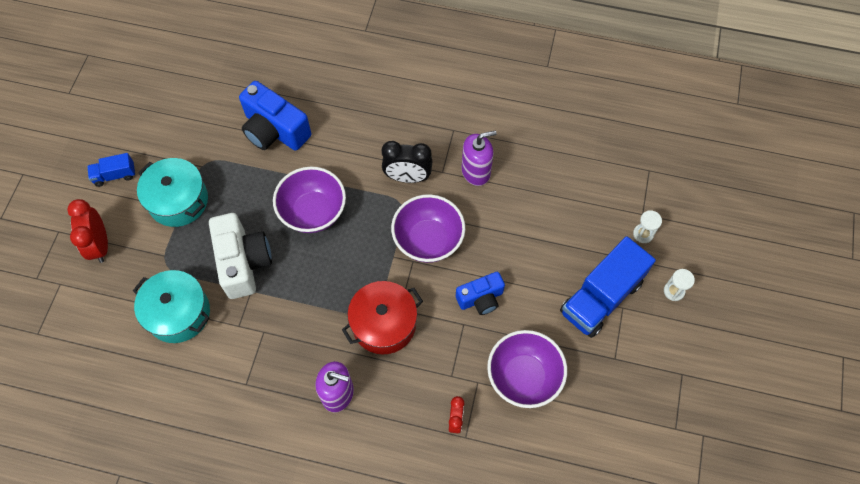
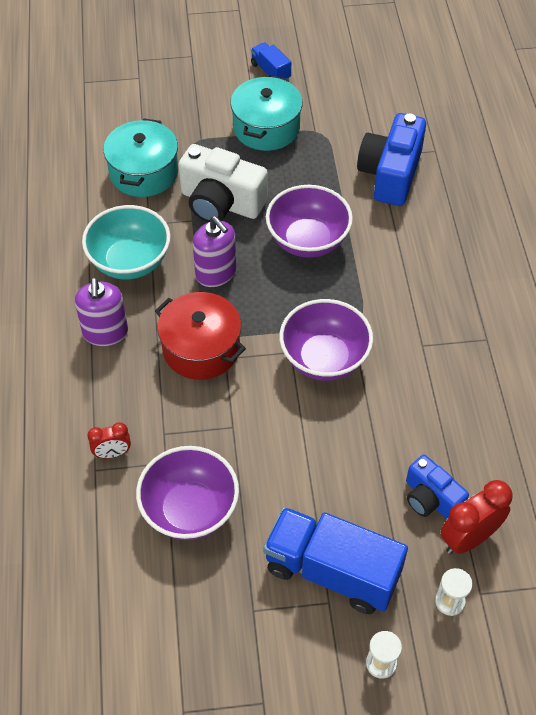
camera: 70 degrees right, 10 degrees down
(100, 245) = (191, 89): red clock -> red clock (468, 538)
(243, 262) = (221, 203): white camera -> white camera turned 60 degrees clockwise
(272, 353) = (130, 262): none -> turquoise bowl
(407, 177) = (396, 313): black clock -> none
(476, 171) = (441, 380): purple soap dispenser -> purple soap dispenser (216, 273)
(480, 298) = (272, 435): blue camera -> blue camera (431, 499)

